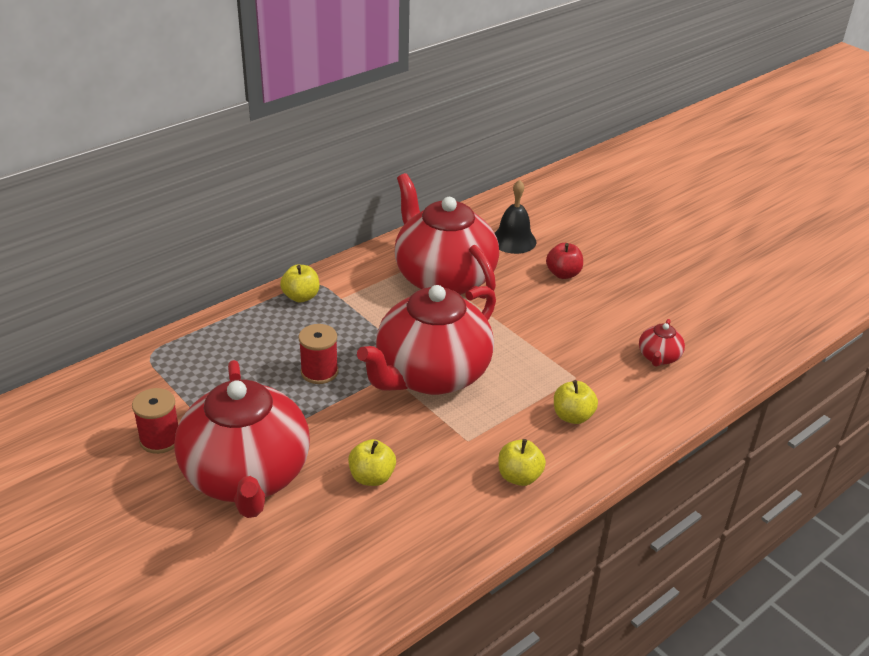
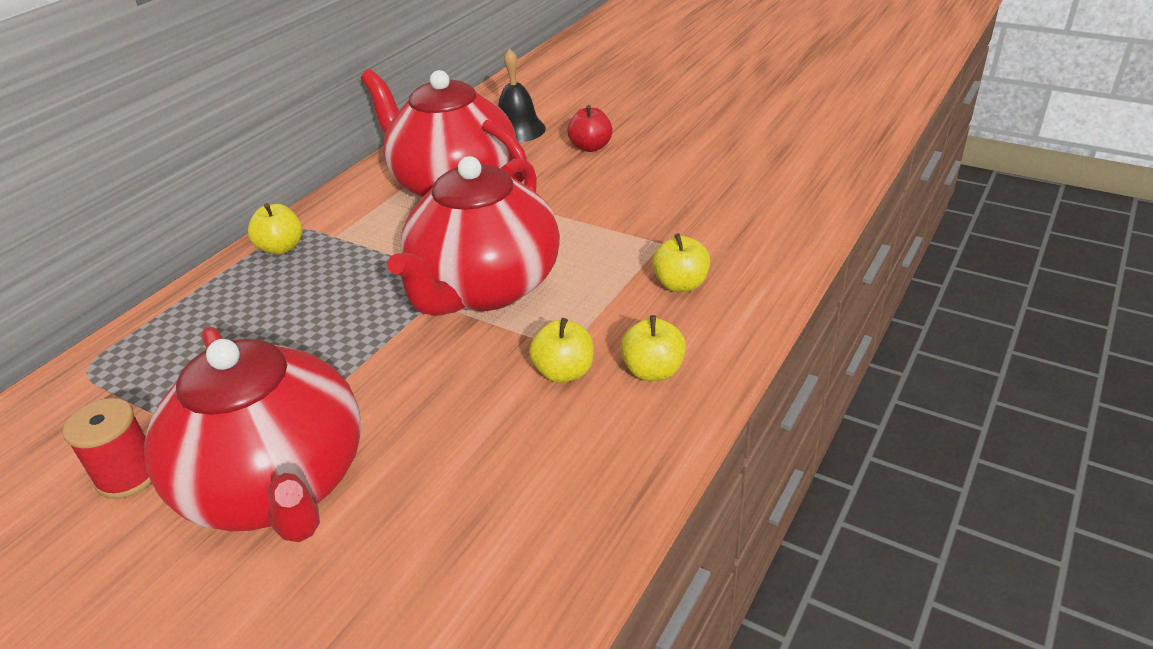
camera: 15 degrees left, 0 degrees up
(319, 372) = (337, 324): red spool -> none
(372, 477) = (459, 431): yellow apple -> yellow apple (564, 372)
(658, 357) = (742, 198): red teapot -> none

